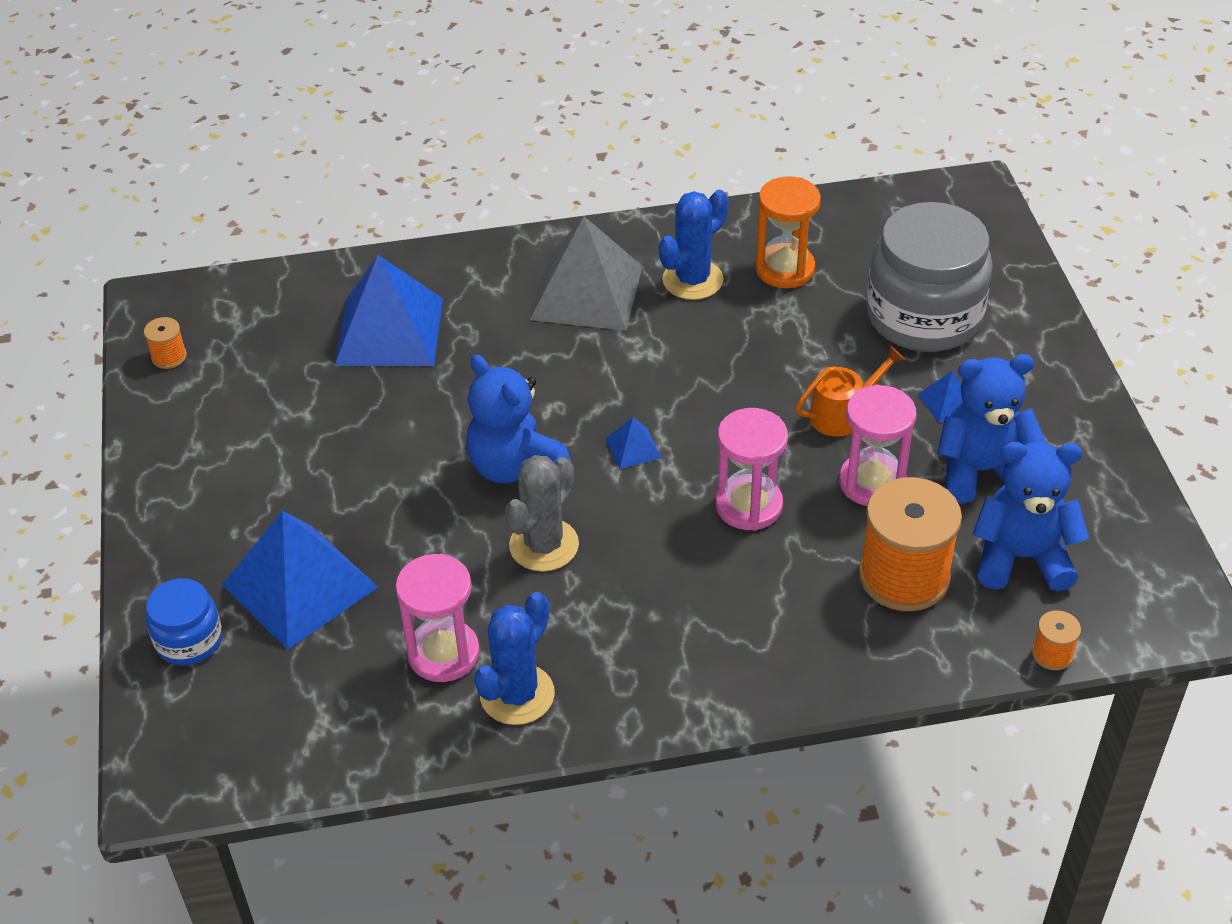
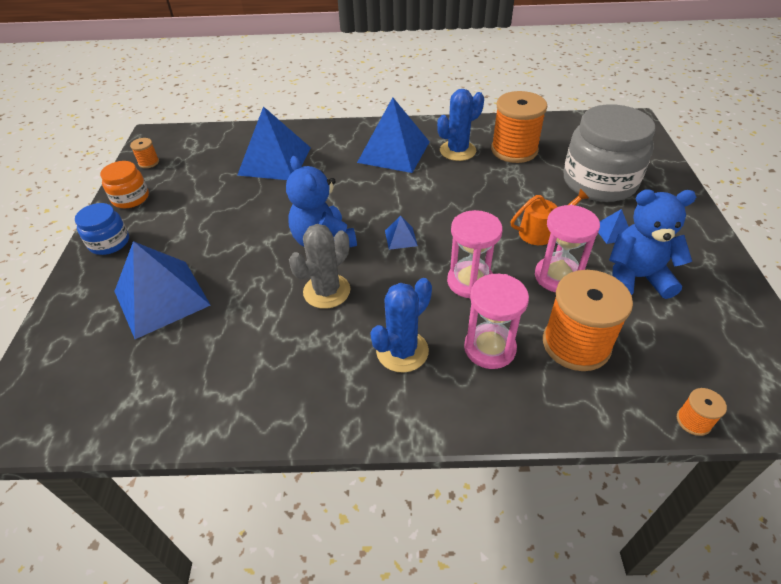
camera: 10 degrees right, 0 degrees up
(170, 428) = (130, 198): none -> orange jar
(189, 640) = (76, 324): blue jar -> blue jar (109, 242)
(443, 653) = (235, 356): pink hourglass -> pink hourglass (489, 348)
(517, 694) = (276, 394): blue cactus -> blue cactus (402, 351)
(586, 292) = (393, 151): grey pyramid -> blue pyramid
(785, 269) = (514, 150): orange hourglass -> orange spool
(1021, 557) = (666, 341): blue teddy bear -> none

